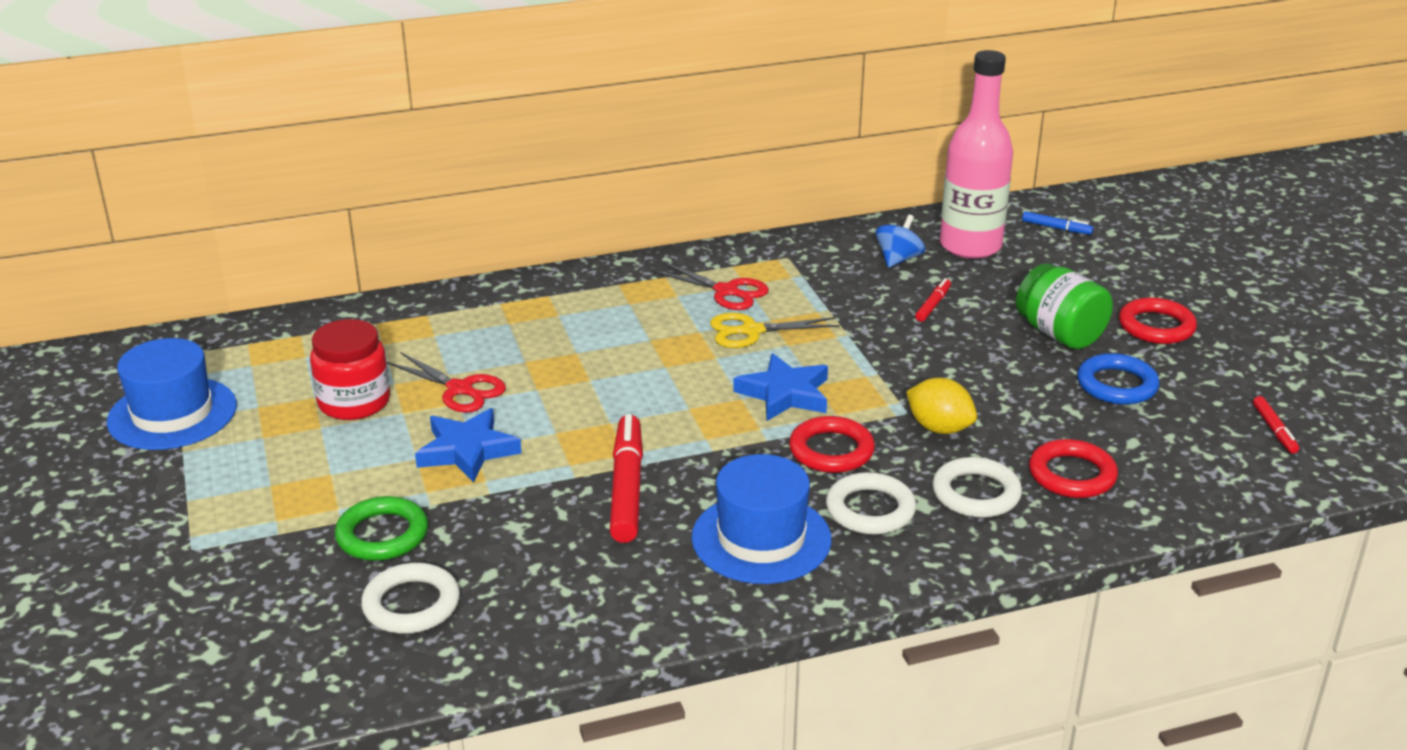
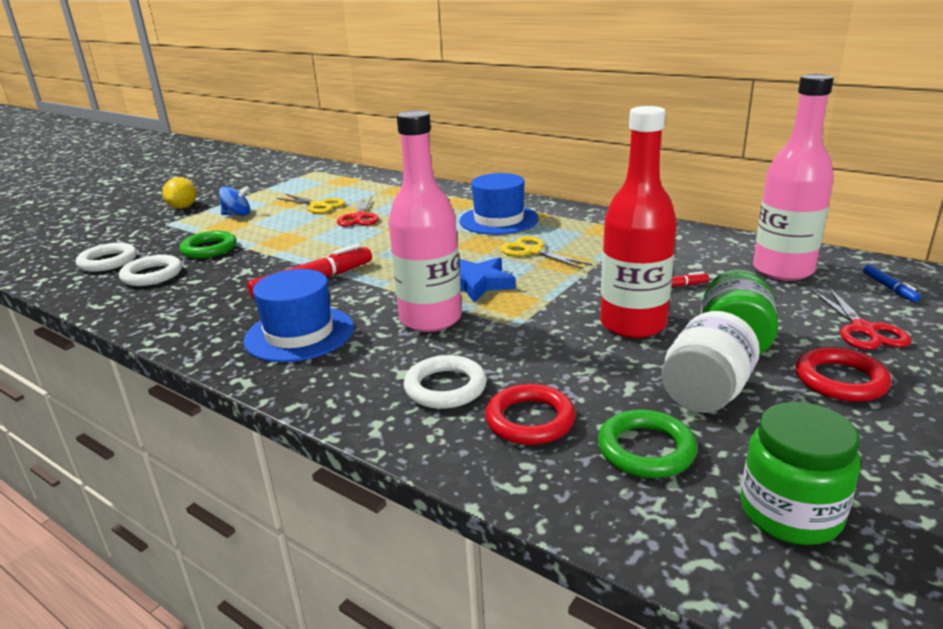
camera: 55 degrees right, 5 degrees down
(172, 414) = (268, 185): blue hat -> blue hat (499, 220)
(354, 402) = (319, 205): red jar -> yellow scissors
(467, 450) = (305, 237): blue star -> none
(727, 291) = (565, 231): red scissors -> red scissors (863, 330)
(831, 450) = (430, 319): red ring -> pink bottle
(870, 510) = (374, 356): white ring -> white ring (108, 261)
(898, 259) = (708, 257): blue spinning top -> blue spinning top (237, 214)
(939, 428) = (514, 344): yellow lemon -> yellow lemon (183, 207)
(976, 358) = (633, 324): none -> red bottle
(1117, 385) = (705, 394): blue ring -> white jar
(1160, 445) = (646, 449): none -> green ring
(1274, 430) = (790, 513): red marker -> green jar

